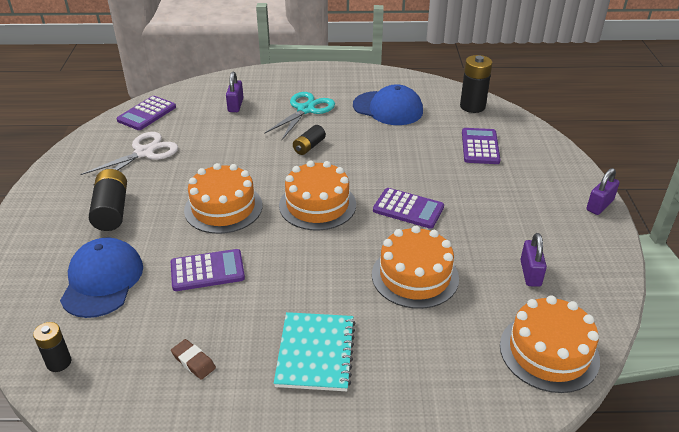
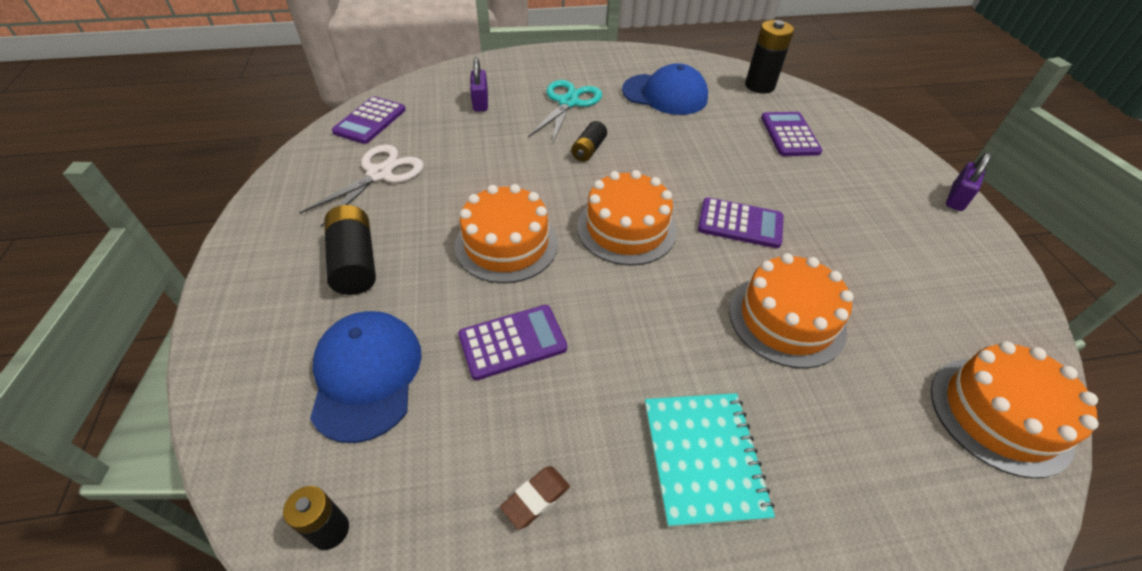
camera: 10 degrees left, 10 degrees up
(193, 362) = (536, 498): brown eraser -> brown eraser turned 75 degrees counterclockwise
(530, 273) = (923, 299): purple padlock -> none

